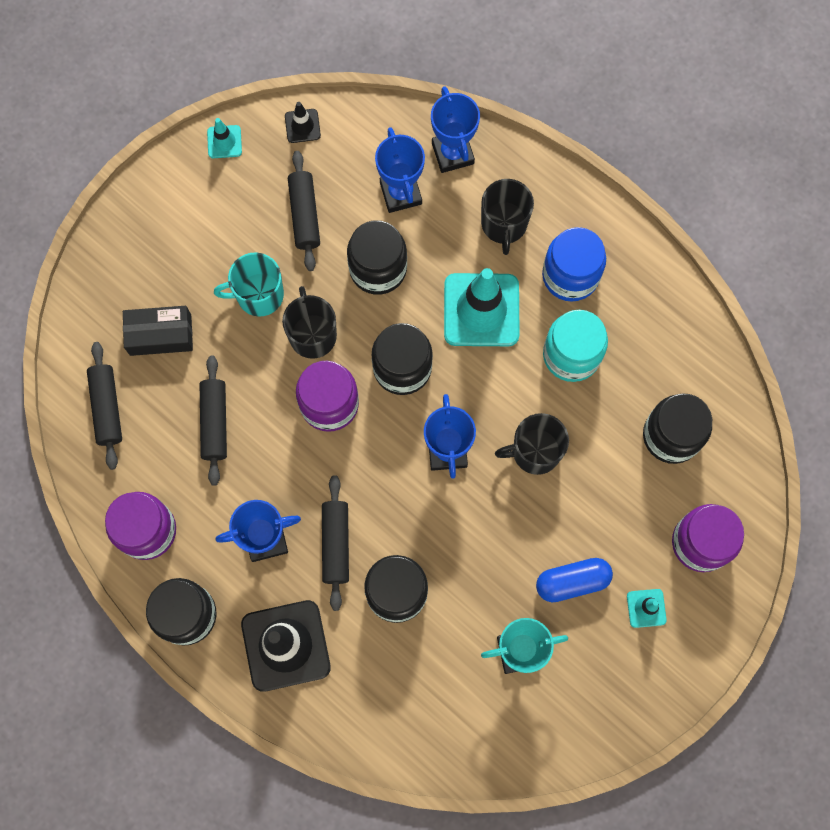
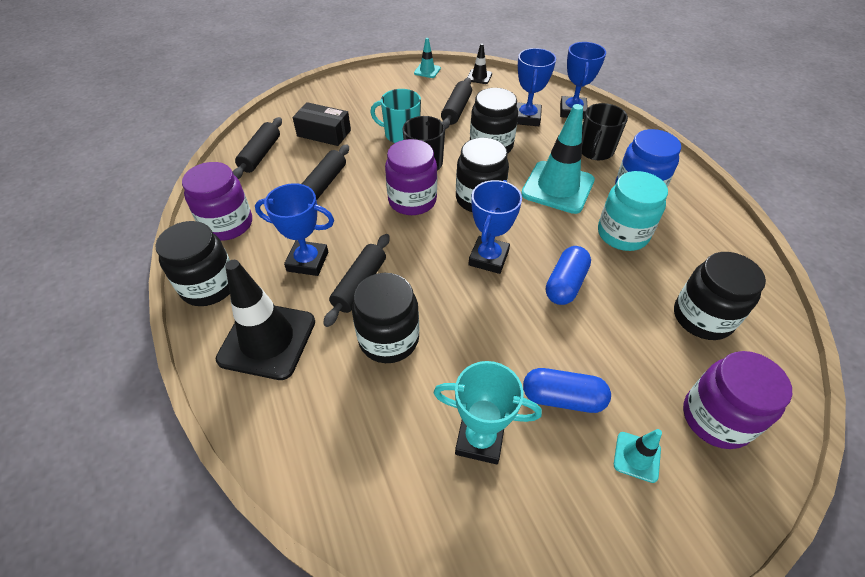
camera: 25 degrees right, 25 degrees down
(535, 451) = (565, 284): black mug -> blue capsule

